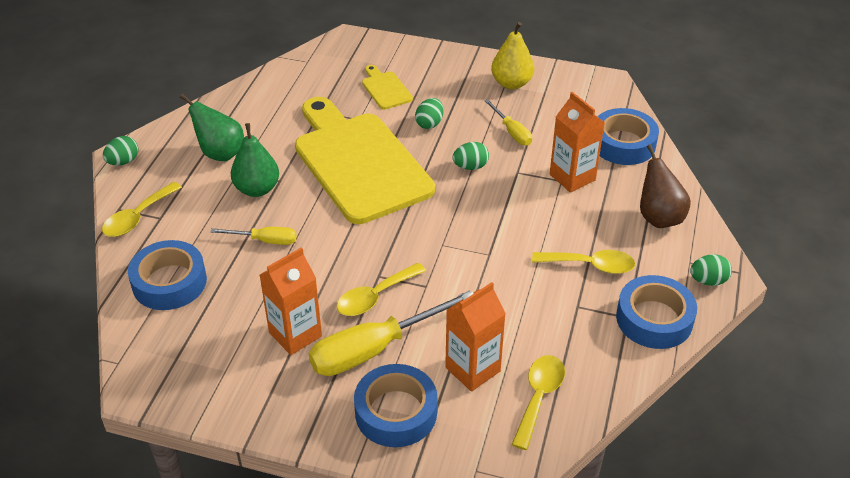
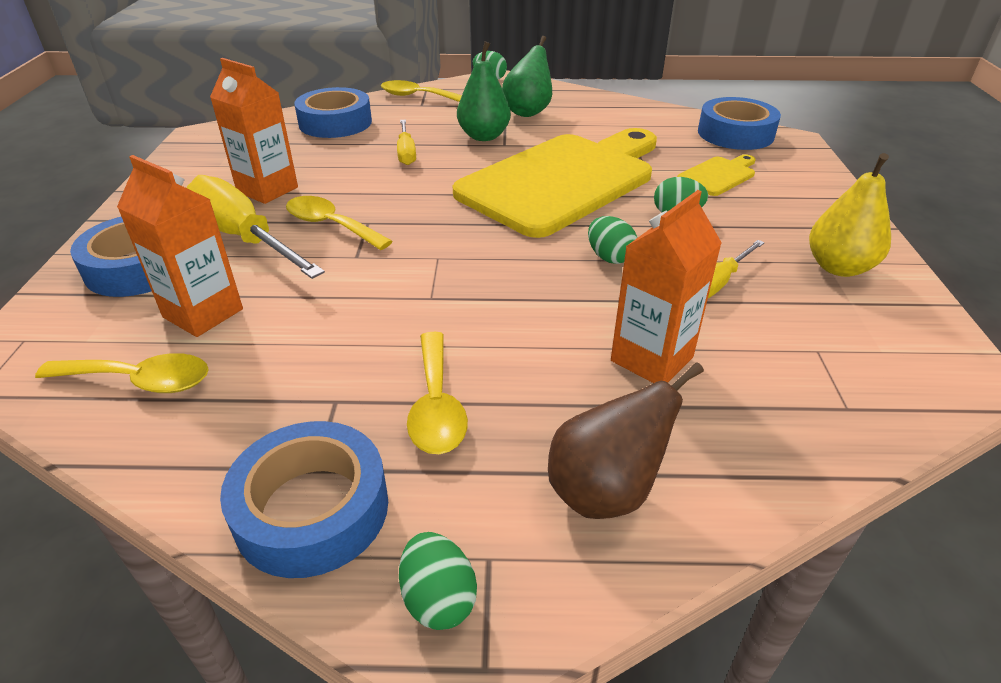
camera: 75 degrees right, 5 degrees down
(623, 144) = (796, 415): blue tape -> blue tape (735, 134)

